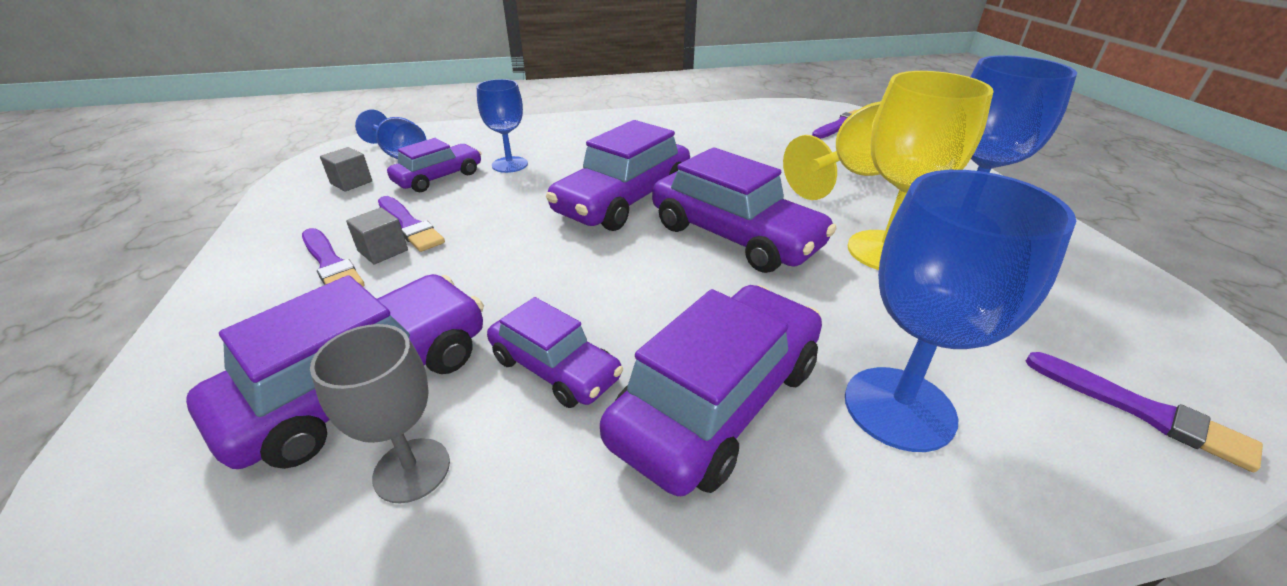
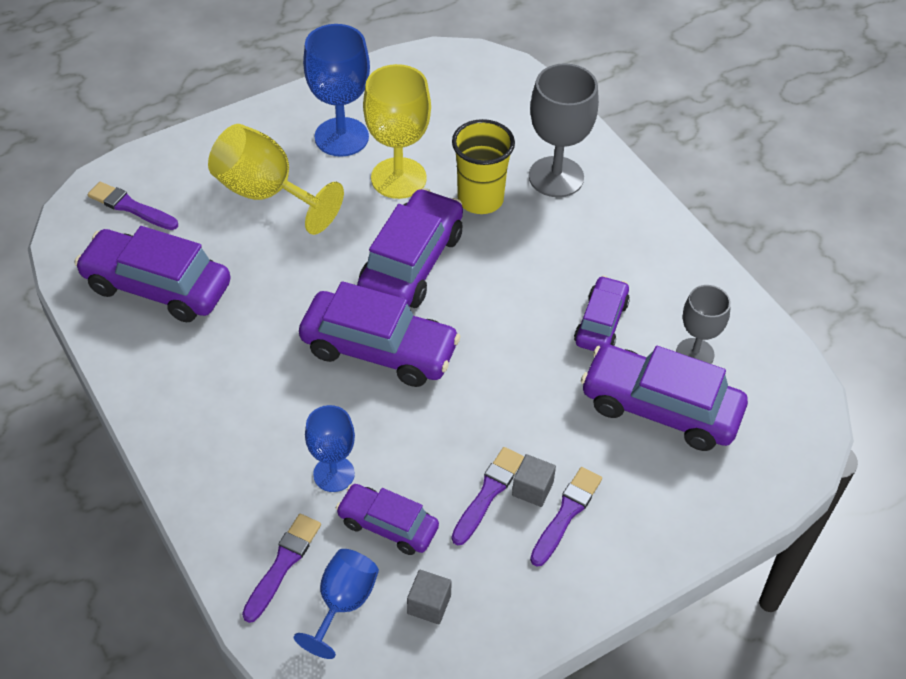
camera: 110 degrees left, 15 degrees up
(718, 401) = (588, 246): purple car -> purple car (157, 286)
(842, 309) = (480, 199): none -> yellow cup
(899, 408) = (556, 177): blue goblet -> grey goblet
(1140, 410) = (514, 95): purple brush -> purple brush (282, 565)

